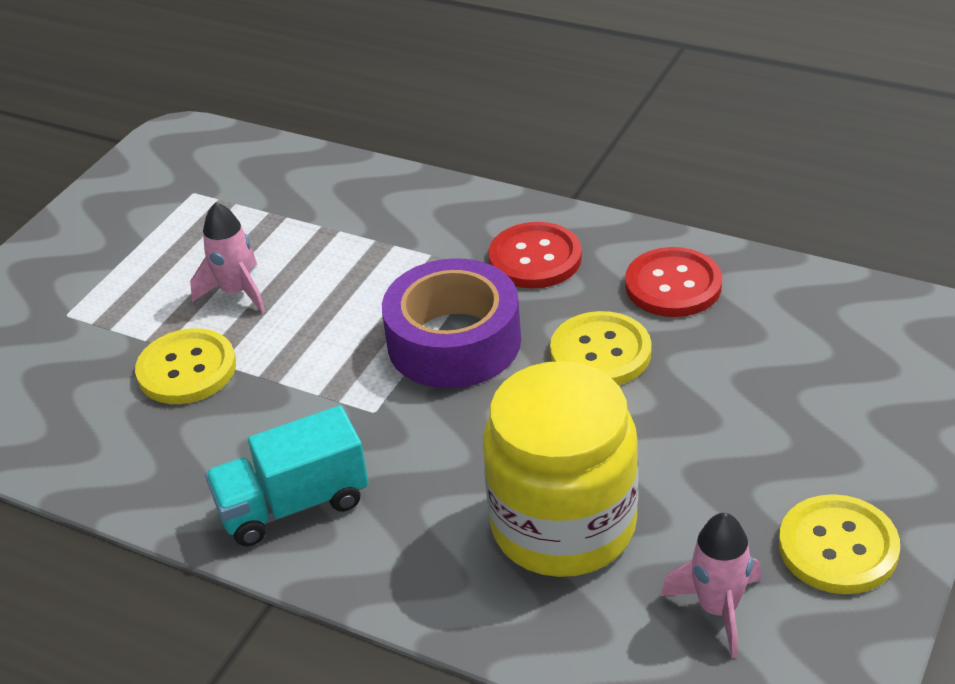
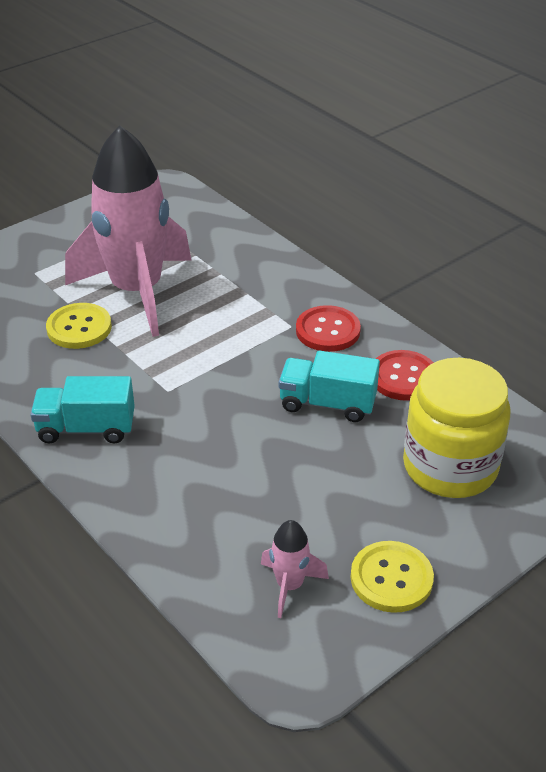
camera: 20 degrees right, 0 degrees up
(236, 292) = (136, 291): pink rocket -> pink rocket, size x2.48
(454, 342) = (243, 365): purple tape -> none
(563, 525) = (232, 499): yellow jar -> yellow jar (450, 466)
(600, 352) = (327, 403): yellow button -> turquoise truck

